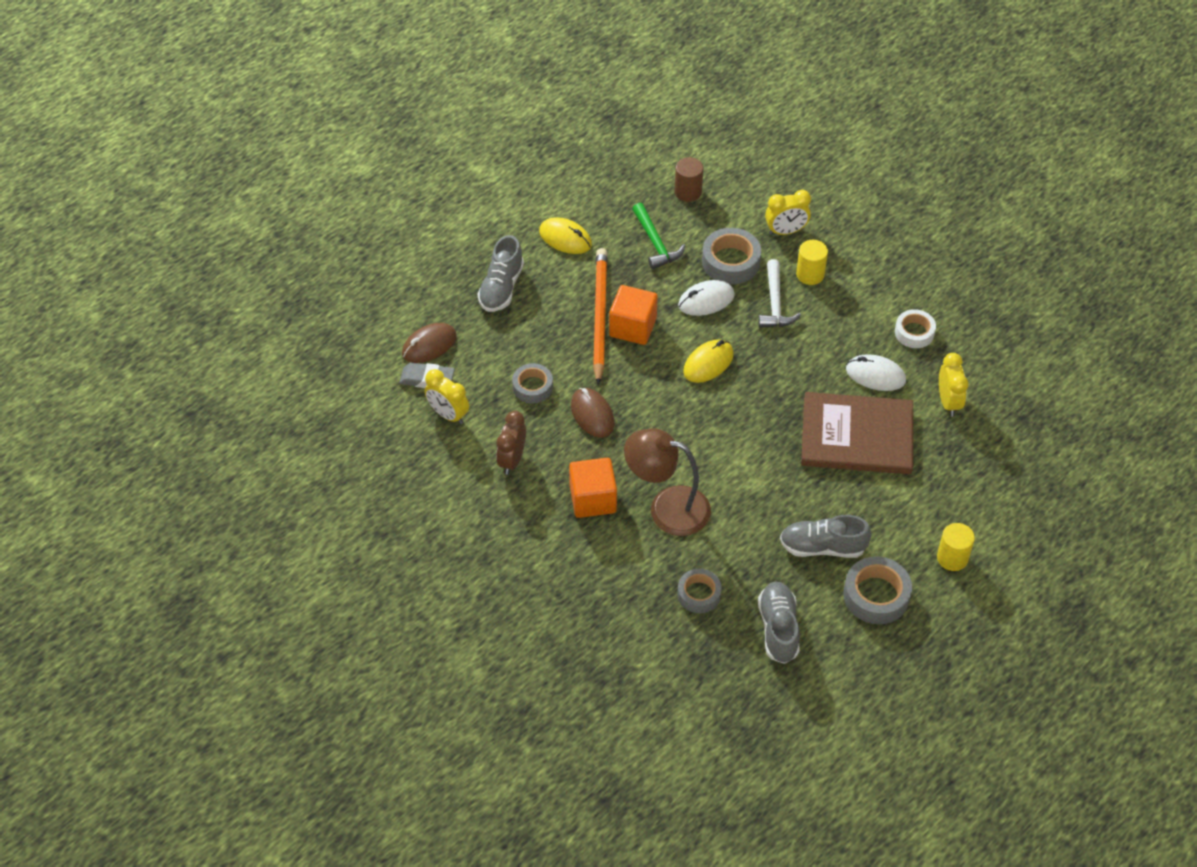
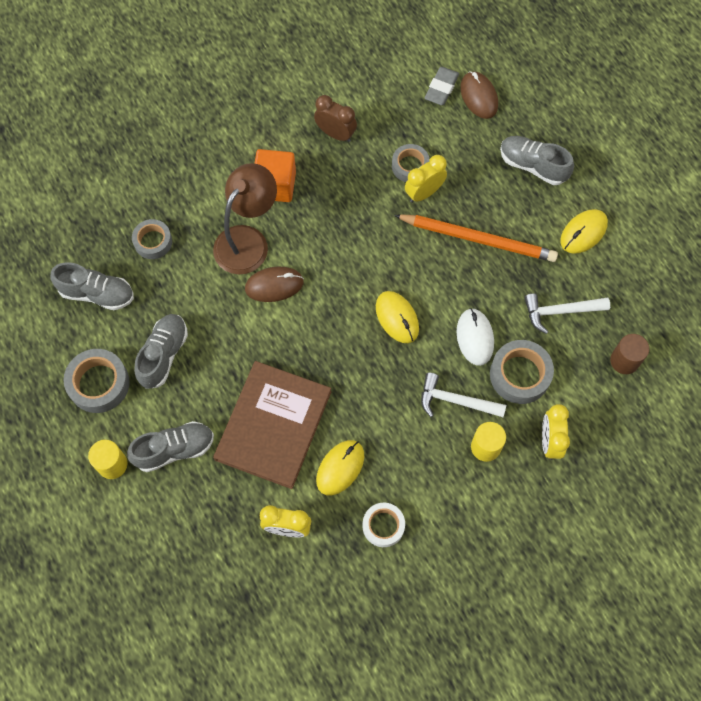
camera: 105 degrees right, 15 degrees up
(448, 414) = (398, 96): yellow clock -> yellow clock (424, 193)
(592, 414) = (365, 206): brown mouse -> brown mouse (274, 285)
(632, 327) = (458, 264): orange cube -> none
(655, 243) = (560, 311): green hammer -> white hammer
(875, 375) = (340, 468): white mouse -> yellow mouse
(915, 510) = (174, 450): none -> grey shoe

